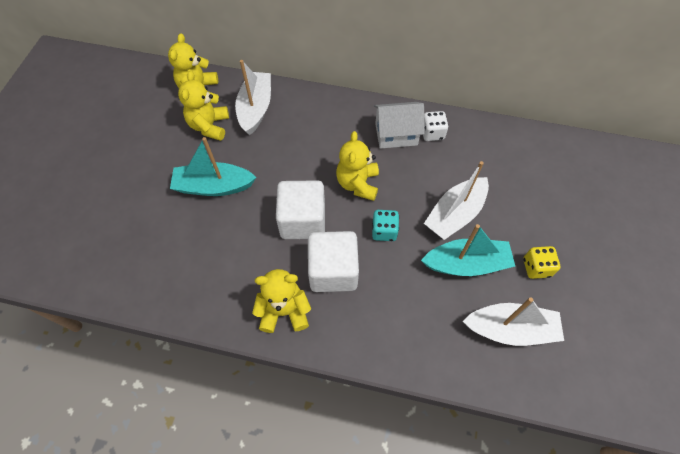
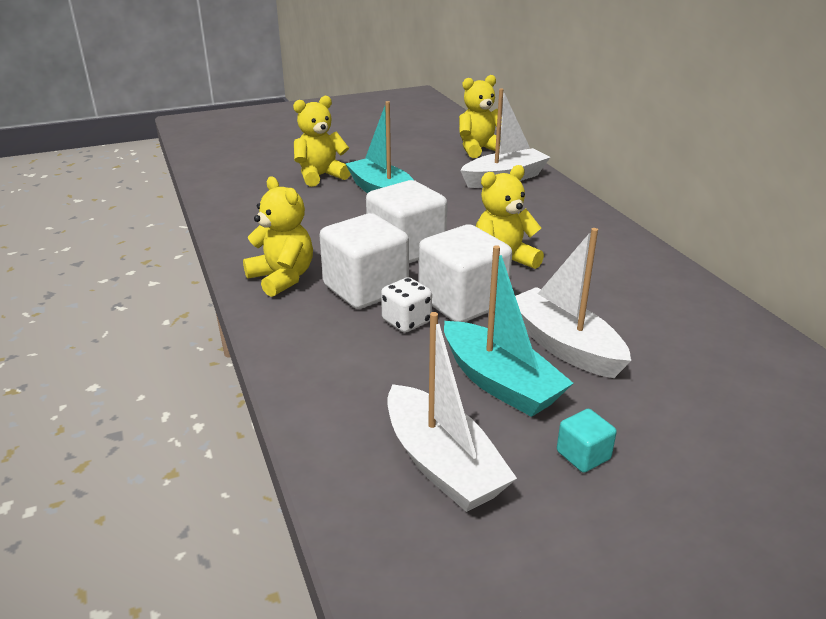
camera: 55 degrees right, 30 degrees down
(209, 126) = (447, 168): yellow teddy bear -> yellow teddy bear (320, 176)
(384, 231) = (463, 302): turquoise dice -> white cube
(396, 134) = (612, 262): white house -> none
(432, 133) = (659, 285): white dice -> white dice (406, 321)
(455, 214) = (564, 345): white boat -> white boat turned 45 degrees clockwise
(536, 267) = (583, 455): yellow dice -> turquoise cube

